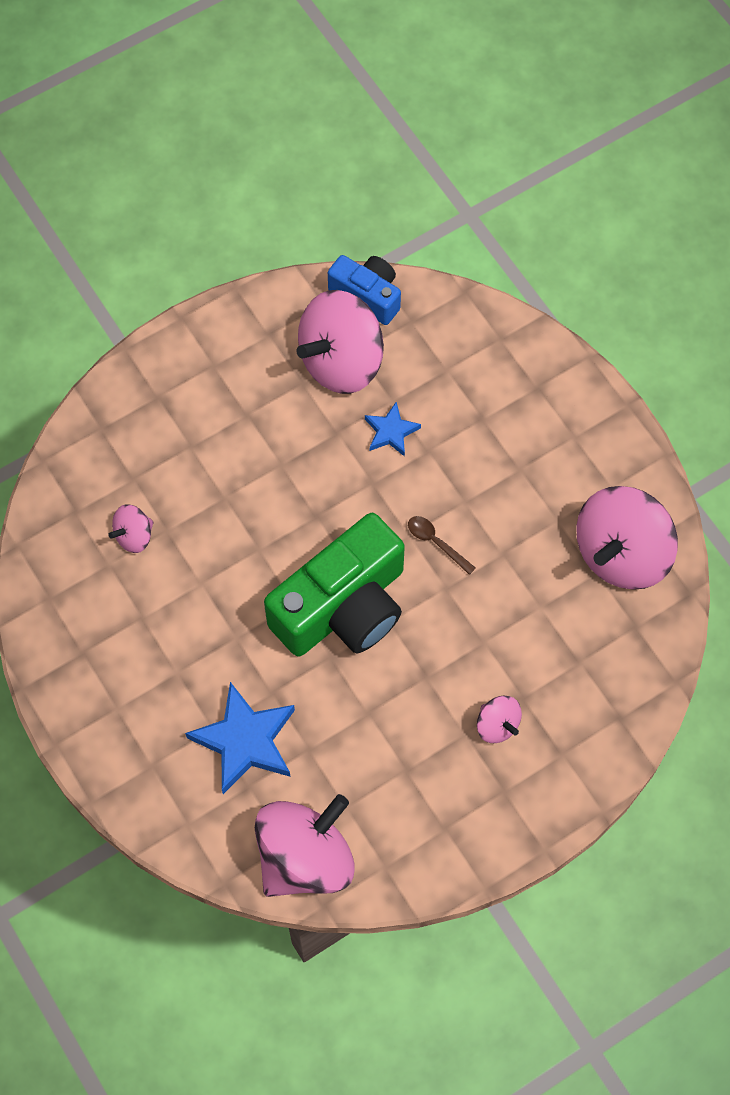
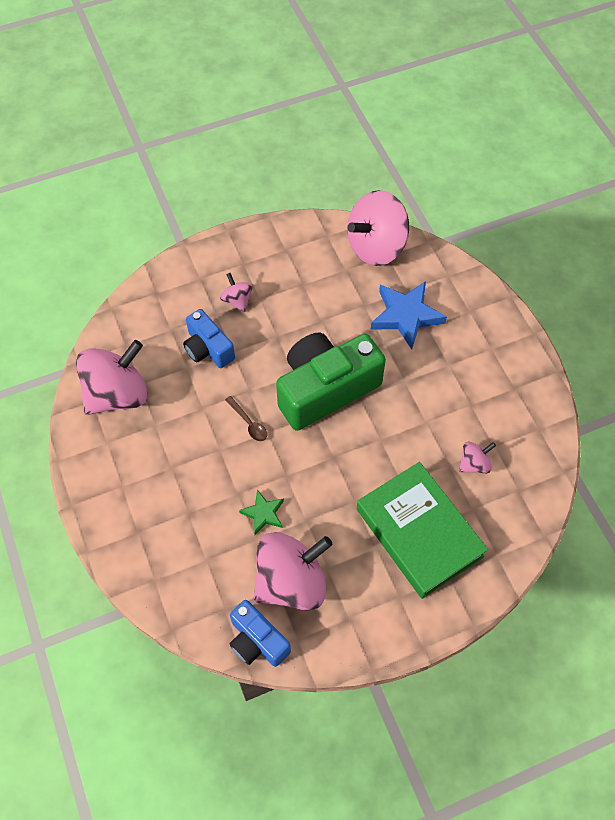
camera: 170 degrees left, 5 degrees down
(197, 440) = (419, 532): none -> green book
(391, 432) = (263, 513): blue star -> green star
(518, 640) = (208, 348): none -> blue camera

